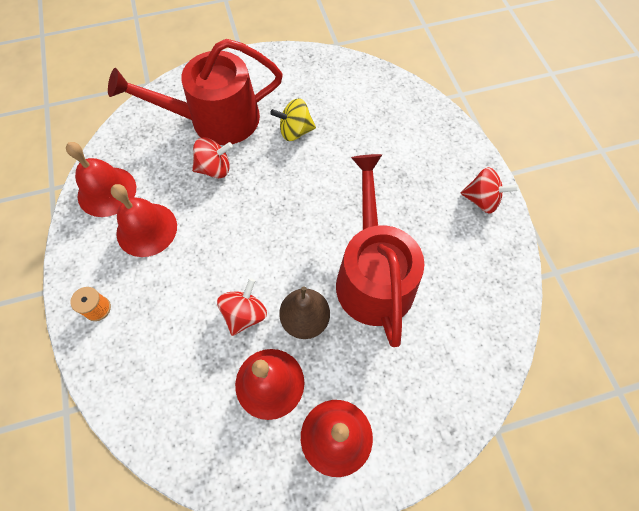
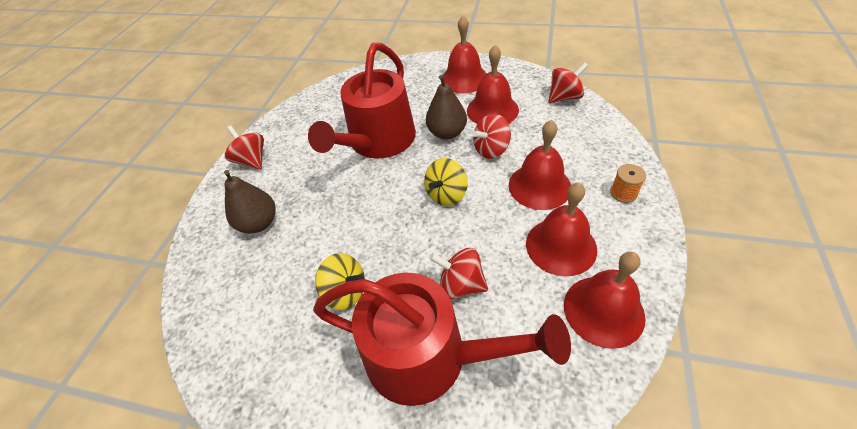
camera: 145 degrees left, 15 degrees down
(180, 285) = (539, 186): none -> red bell
(184, 449) = (564, 97): none -> red spinning top
(264, 239) = (446, 195): none -> yellow spinning top
(408, 149) = (259, 223): none -> brown pear

